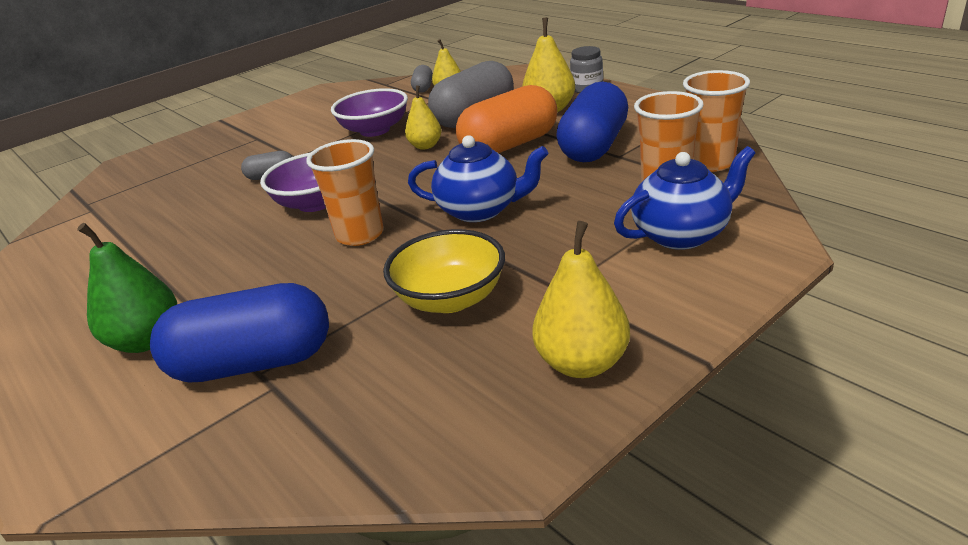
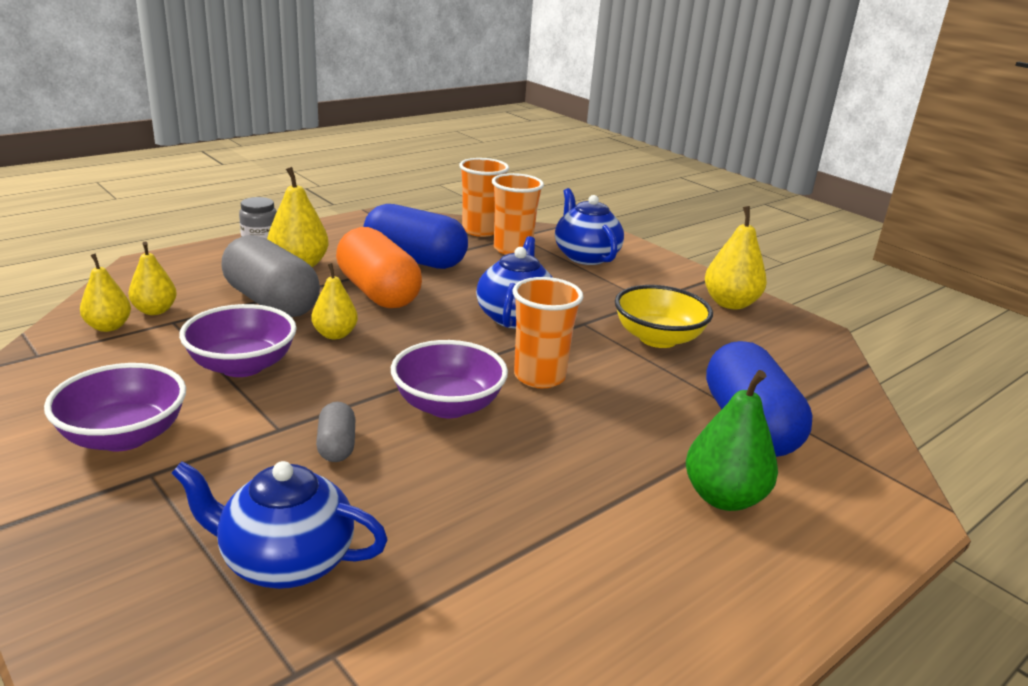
camera: 95 degrees left, 5 degrees down
(166, 185) = (285, 561): none -> blue teapot
(295, 124) = (124, 436): none -> purple bowl
(423, 88) = (108, 327): grey capsule -> yellow pear

